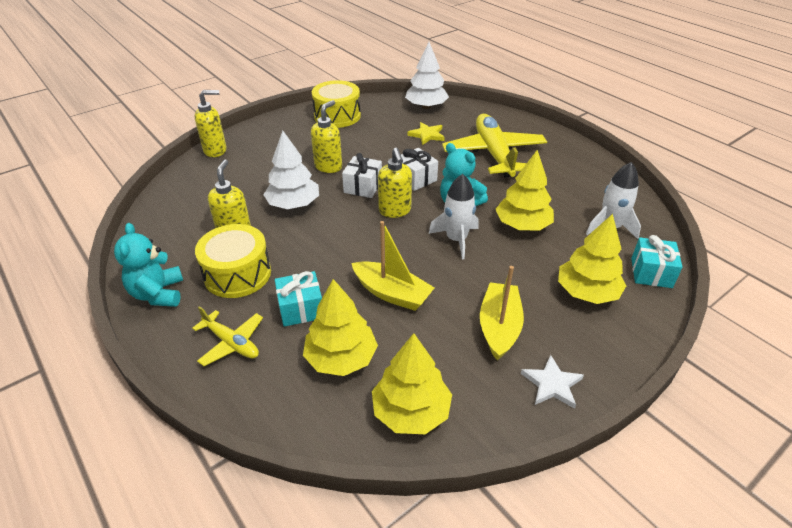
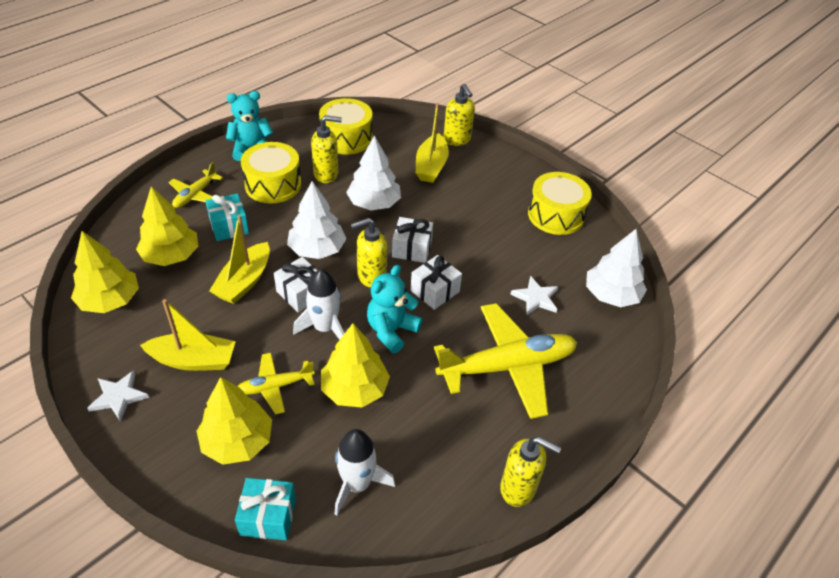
camera: 80 degrees right, 5 degrees up
(176, 218) = (346, 138): none -> yellow drum
(250, 168) = (431, 166): none -> yellow boat
(328, 166) = (445, 219): yellow soap dispenser -> yellow soap dispenser (518, 488)
(352, 242) = (317, 249): none -> white tree
(412, 254) = (301, 293): none -> white gift
(427, 135) = (536, 298): yellow star -> white star
(525, 270) = (275, 386): none -> yellow plane

